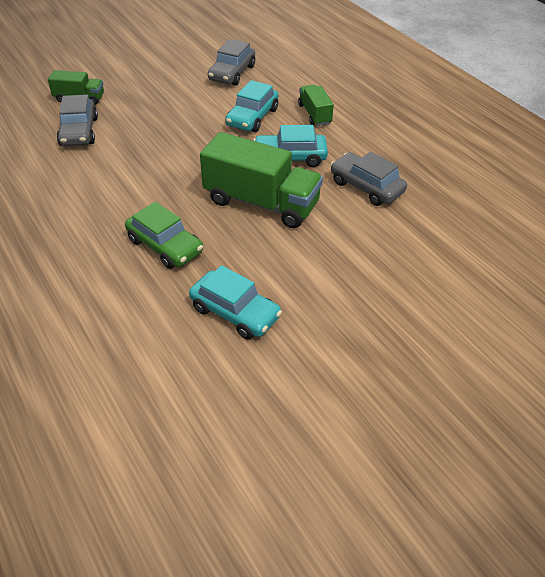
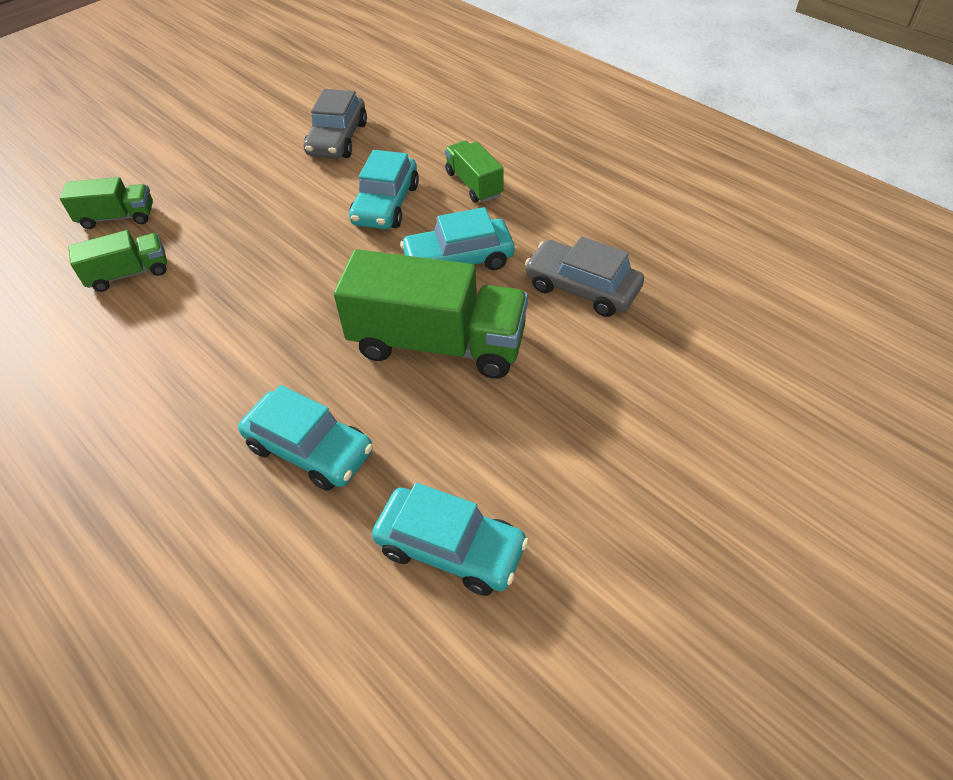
camera: 10 degrees left, 5 degrees up
(79, 131) = (129, 274): grey car -> green truck
(165, 246) = (310, 449): green car -> turquoise car

